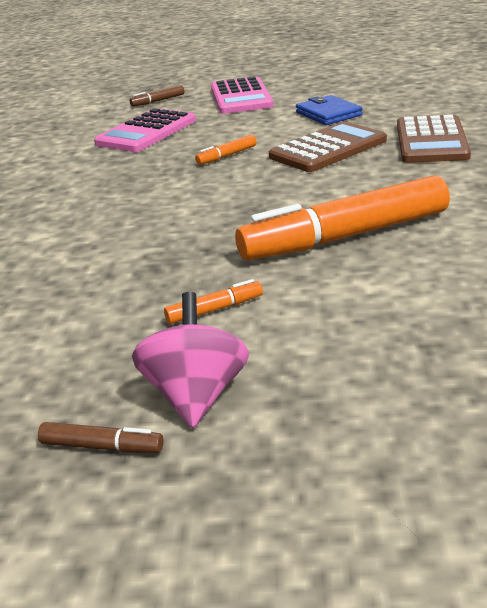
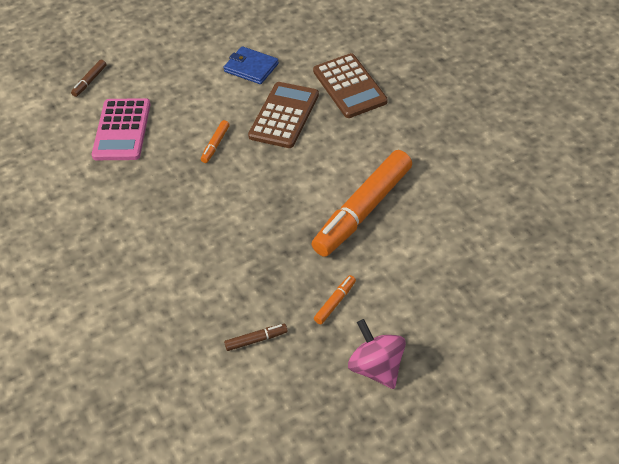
camera: 30 degrees left, 20 degrees up
(102, 447) = (358, 418): brown marker -> brown marker (256, 340)
(241, 97) = (160, 59): pink calculator -> none

